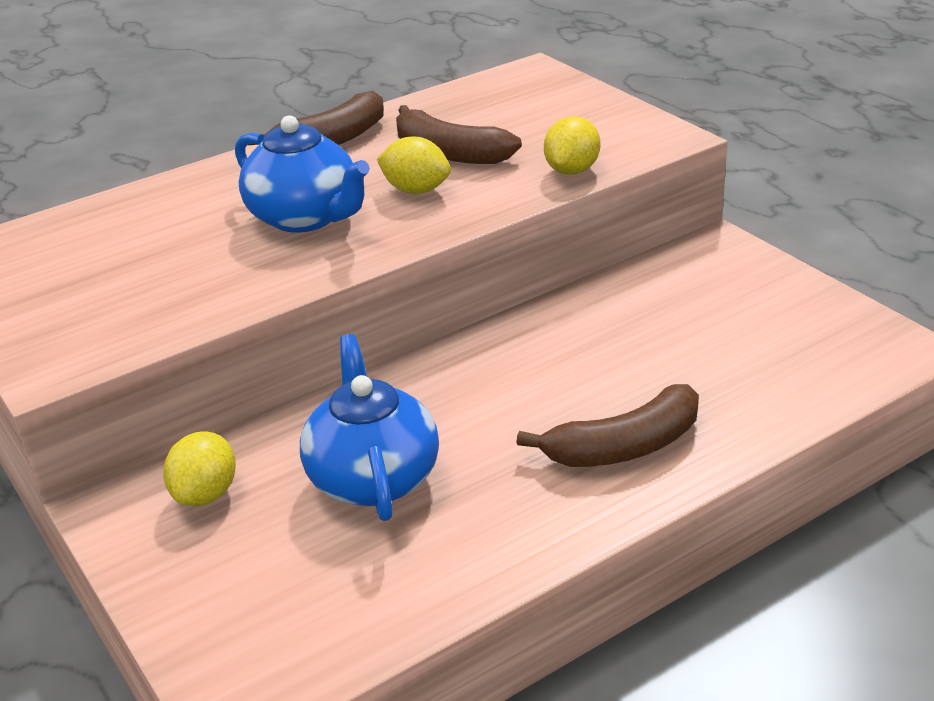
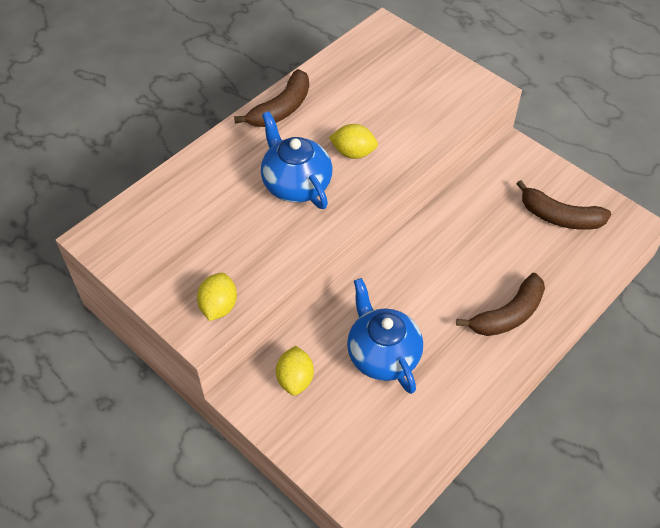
camera: 15 degrees left, 20 degrees up
(306, 217) = (296, 184): blue teapot -> blue teapot turned 150 degrees counterclockwise
(449, 153) = (360, 115): brown banana -> brown banana (560, 217)
(572, 171) = (440, 126): yellow lemon -> yellow lemon (218, 306)

